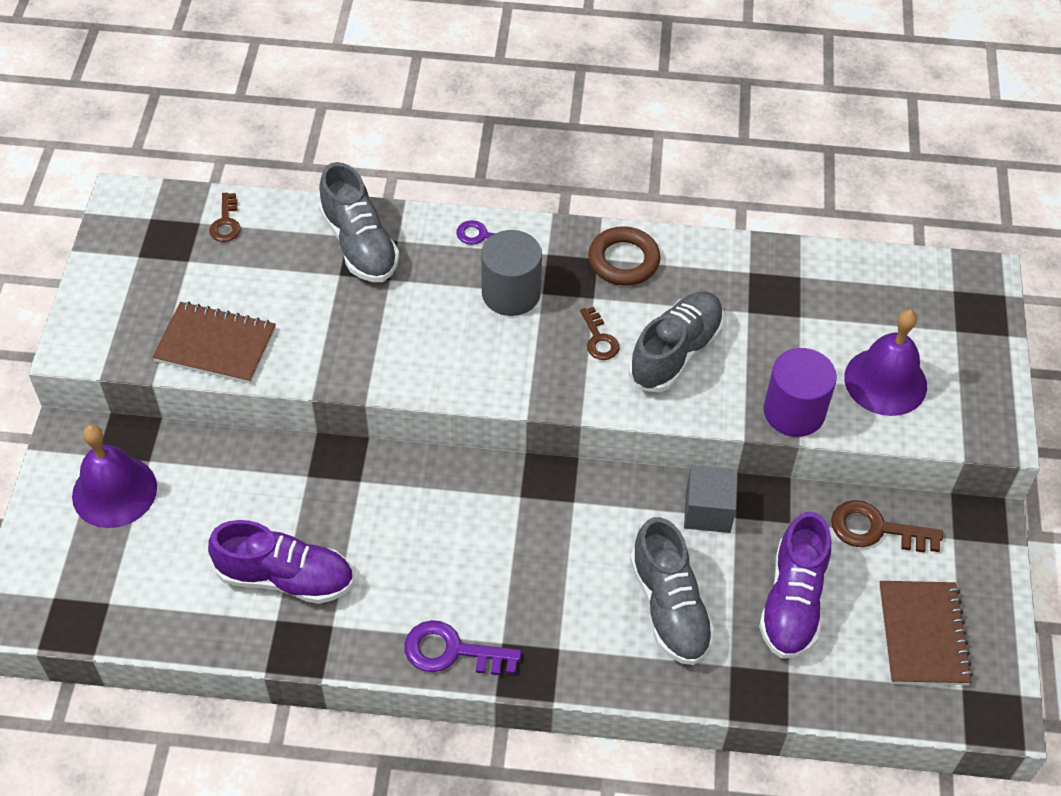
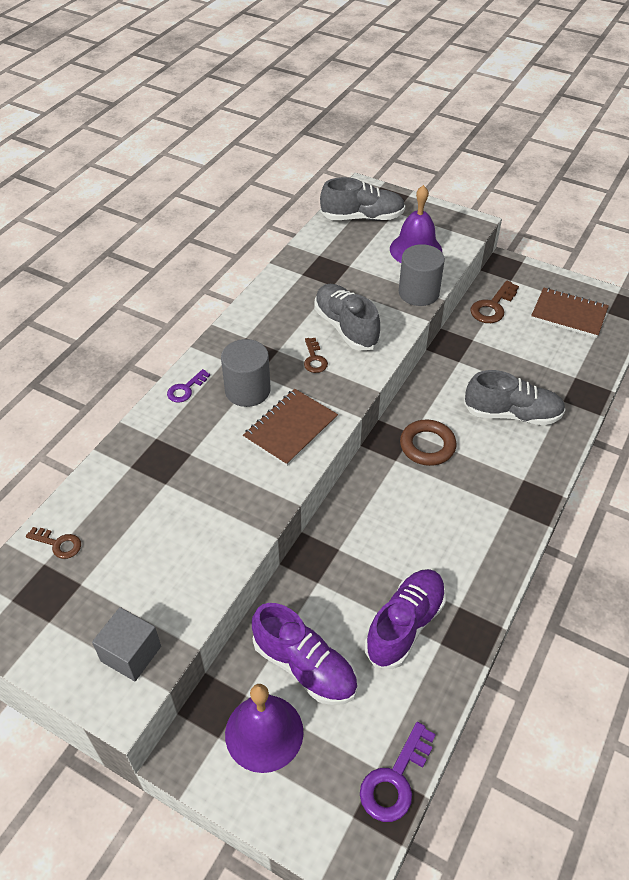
camera: 65 degrees left, 5 degrees down
(215, 345) = (185, 588): brown notebook -> brown notebook (290, 429)
(359, 244) = (144, 462): grey shoe -> grey shoe (362, 217)
(452, 651) = (506, 539): purple key -> purple key (395, 779)
(599, 339) = (314, 359): brown key -> brown key turned 75 degrees clockwise
(623, 260) = (256, 326): brown ring -> brown ring (427, 446)
(708, 511) = (449, 372): grey cube -> grey cube (131, 654)
(792, 602) = (528, 358): purple shoe -> purple shoe (305, 666)
(794, 412) = (418, 293): purple cylinder -> grey cylinder

